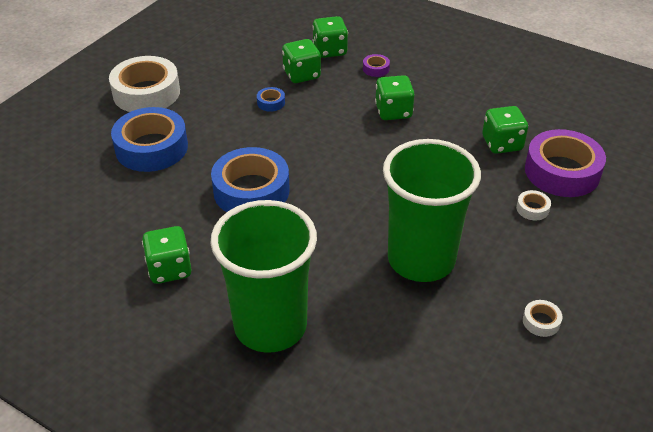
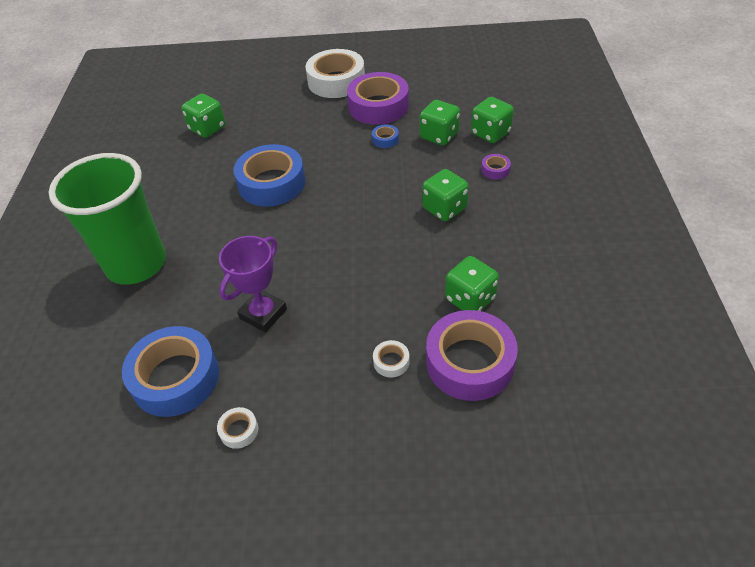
camera: 60 degrees right, 5 degrees up
(151, 148) = (278, 116): blue tape -> blue tape (175, 378)
(169, 269) = (162, 189): green dice -> green dice (207, 128)
(219, 86) = (378, 106): none -> purple tape
(421, 260) = (263, 314): green cup -> purple trophy

